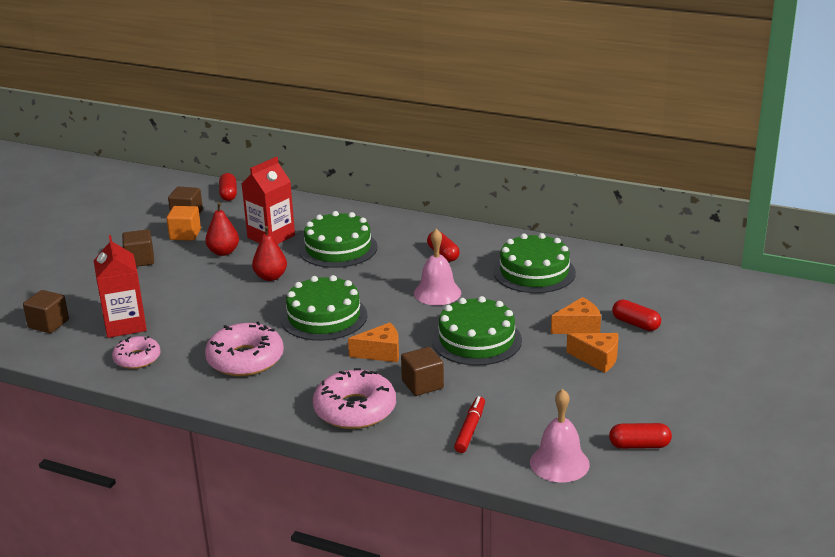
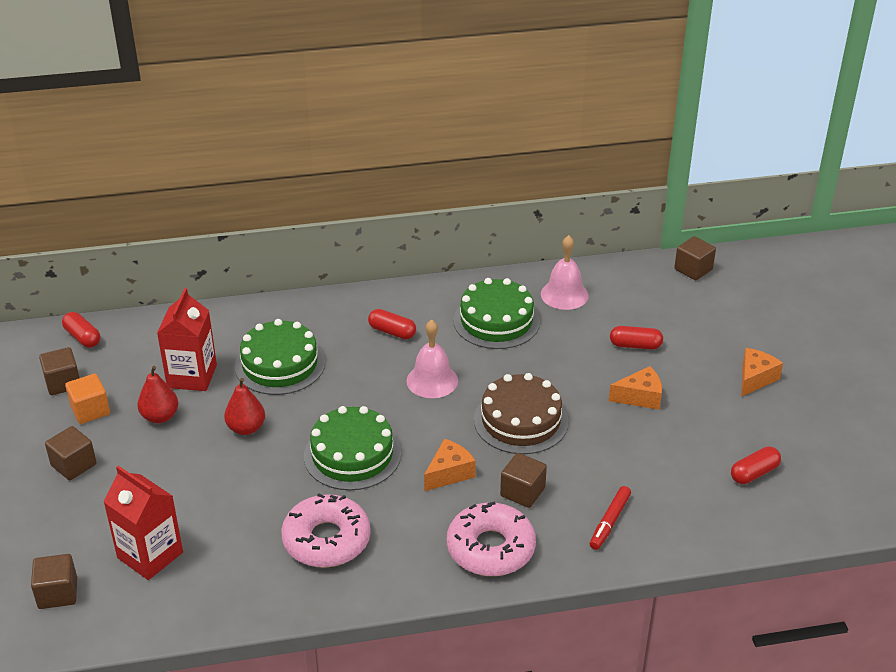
camera: 35 degrees left, 10 degrees up
(137, 358) = (211, 591): pink donut -> none
(470, 429) = (610, 522): red marker -> red marker turned 135 degrees counterclockwise
(476, 340) = (521, 421): green cake -> brown cake
(559, 463) = (712, 521): pink bell -> pink bell (564, 294)
(578, 327) = (592, 368): orange cheese -> orange cheese (755, 379)
(754, 290) = (693, 269): none -> brown cube

